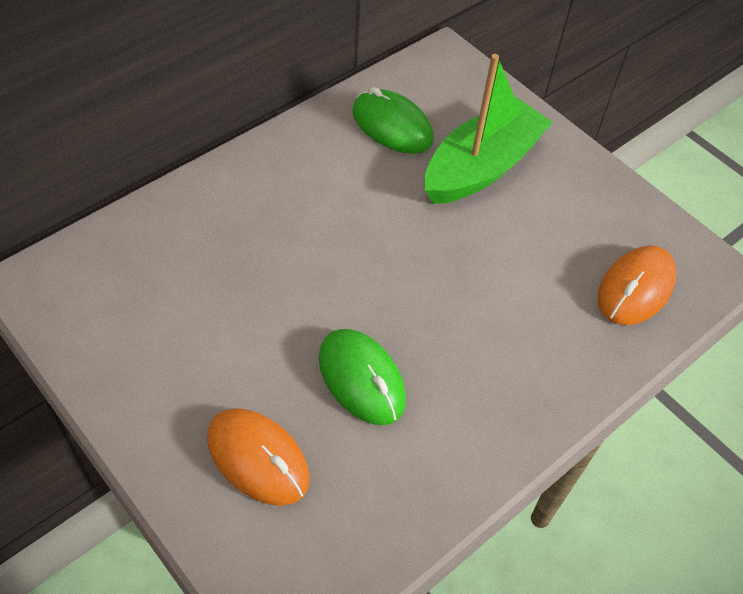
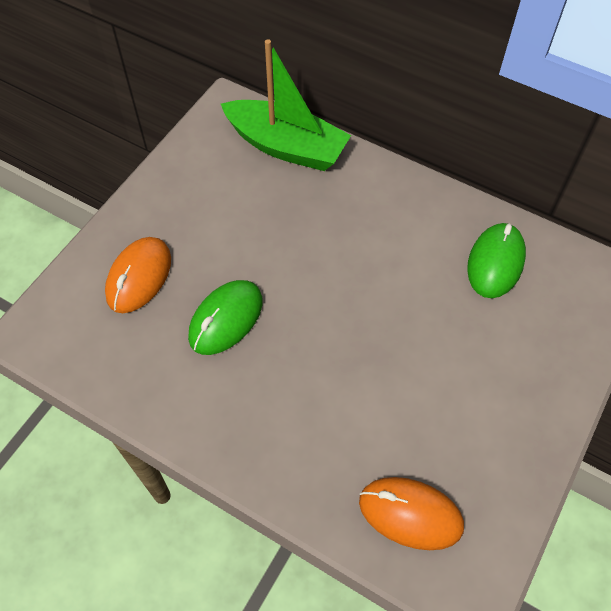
camera: 75 degrees right, 5 degrees up
(482, 167) = (488, 346): green boat -> green boat (286, 146)

